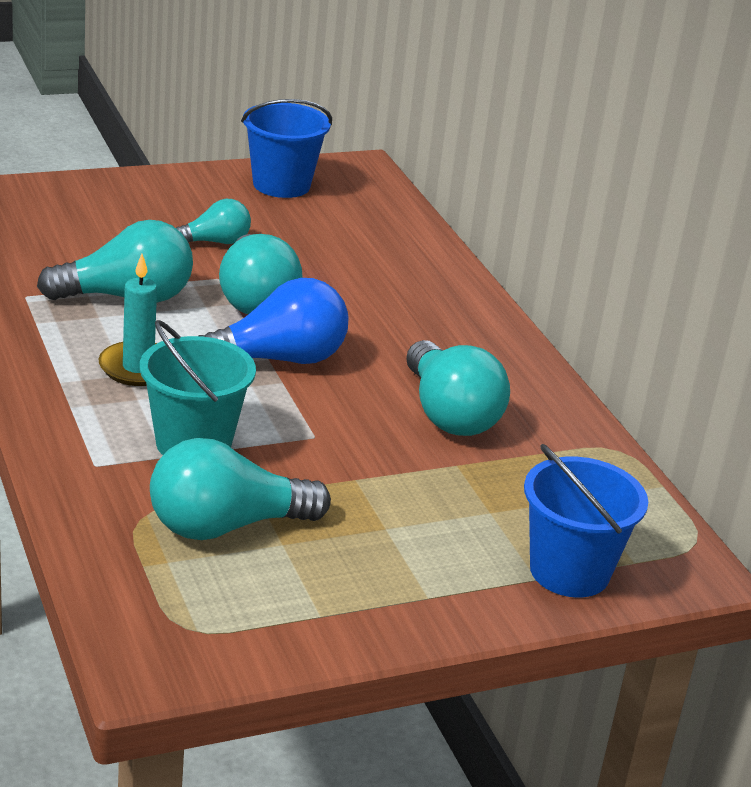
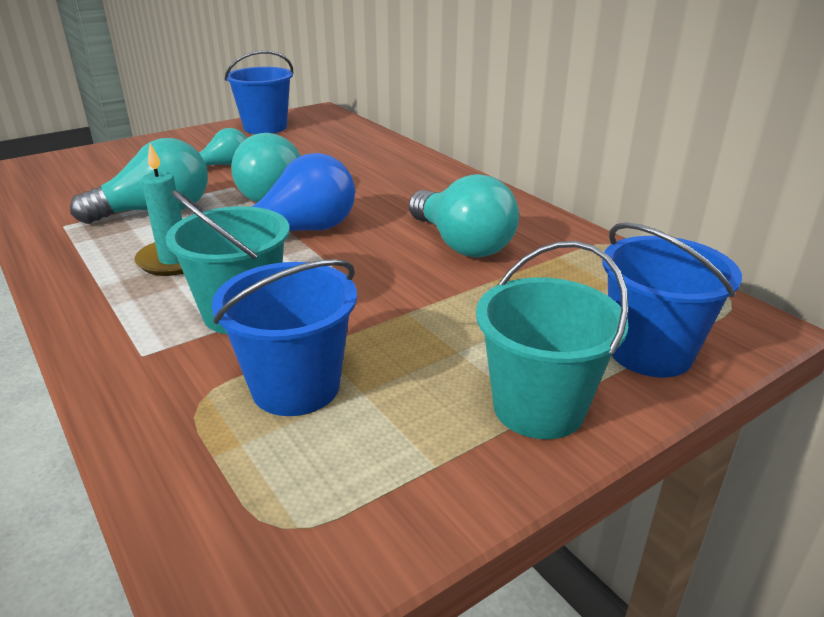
camera: 10 degrees left, 0 degrees up
(225, 526) = (296, 387): turquoise light bulb -> blue bucket
(432, 593) = (538, 407): none -> turquoise bucket

